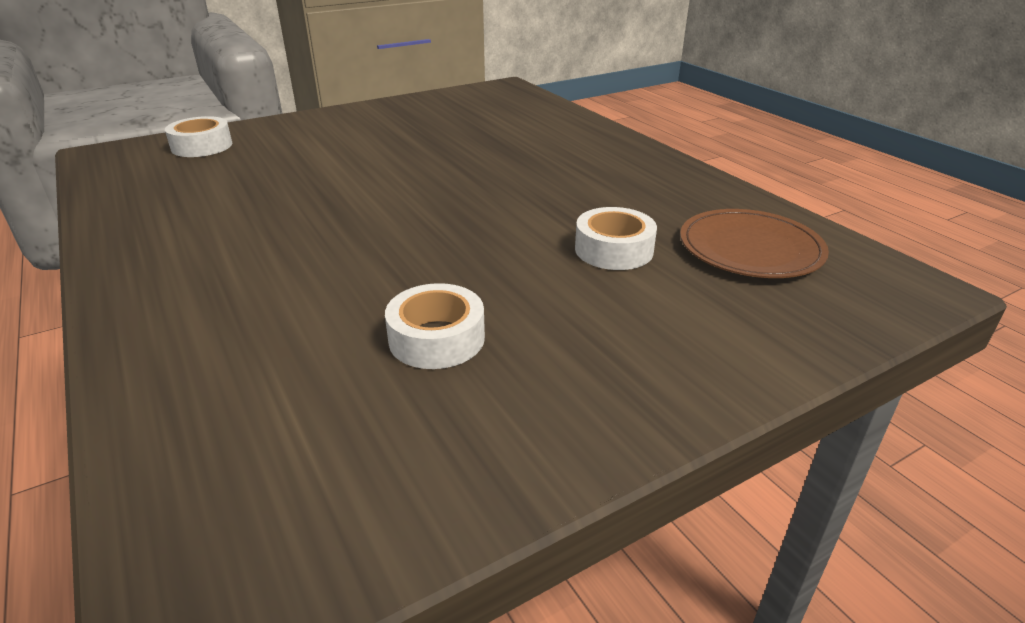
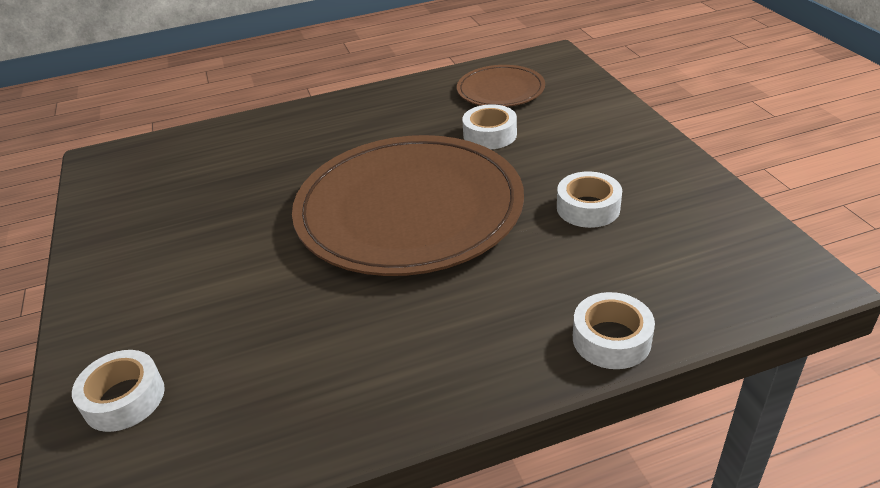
camera: 75 degrees left, 5 degrees up
(151, 364) = (611, 339): none -> white tape
(433, 215) = (409, 209): none -> brown plate

